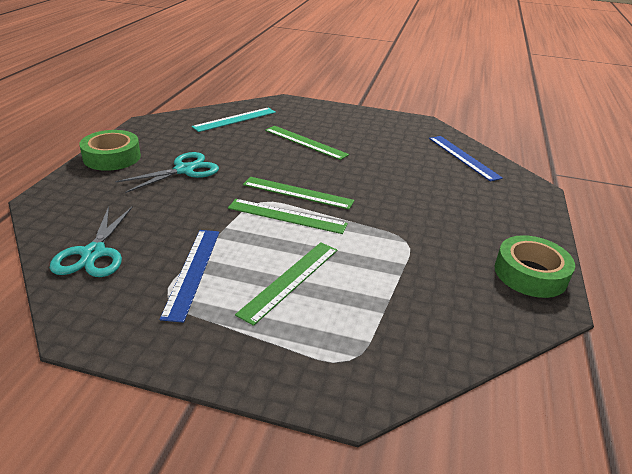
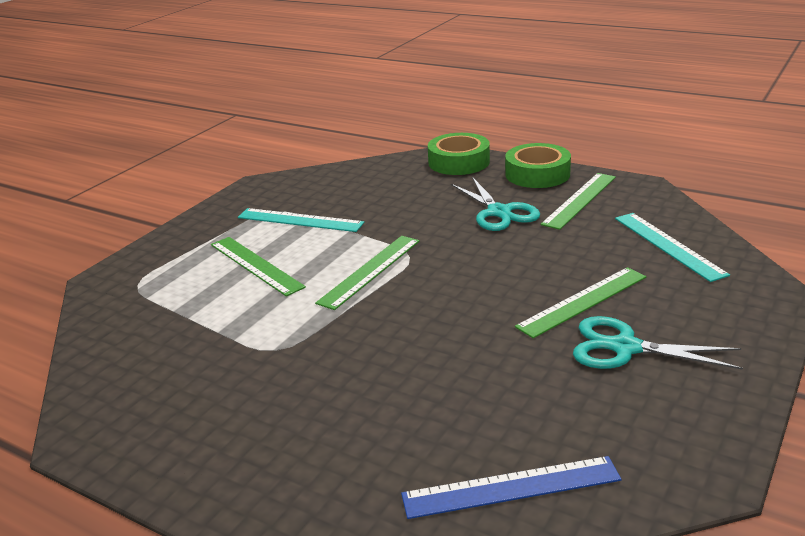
camera: 110 degrees right, 5 degrees down
(93, 254) = (351, 180): turquoise scissors -> turquoise scissors (624, 348)
(192, 271) = (300, 220): blue ruler -> turquoise ruler
(297, 193) = (422, 282): green ruler -> green ruler (579, 200)
(530, 274) = (144, 441): green tape -> green tape (459, 162)

